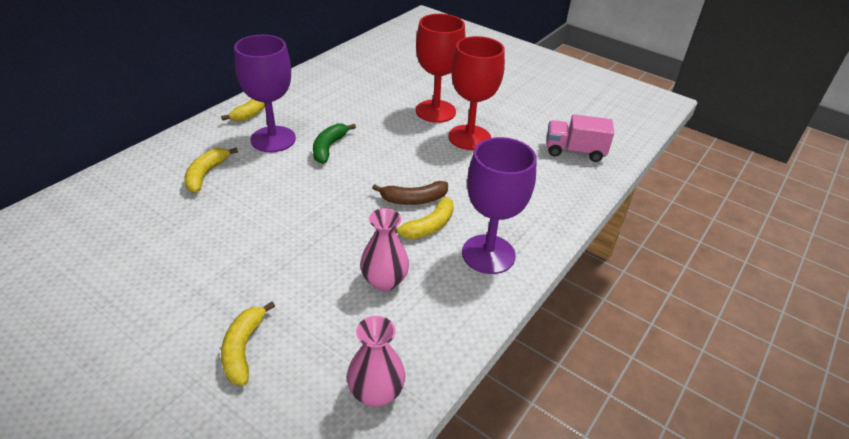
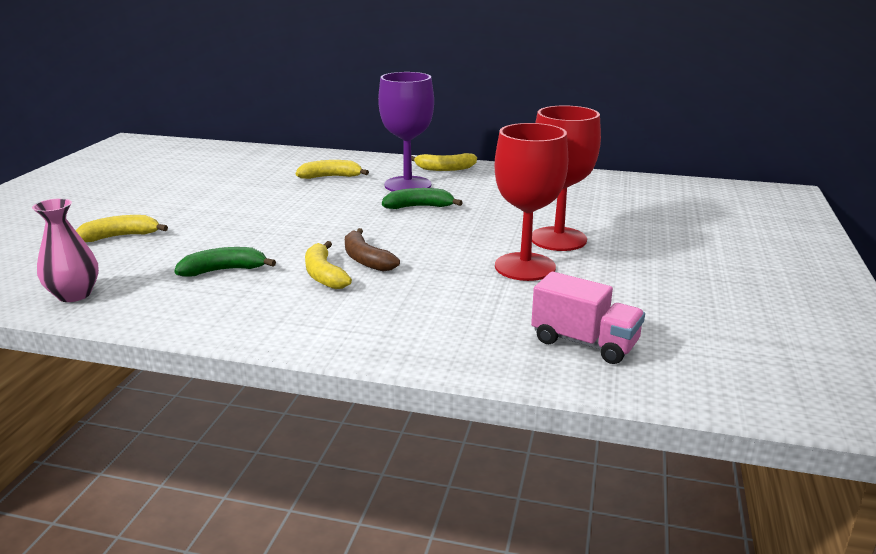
camera: 70 degrees right, 15 degrees down
(384, 281) = (224, 270): pink vase -> green banana
(428, 226) = (324, 275): yellow banana -> yellow banana turned 45 degrees clockwise
(488, 254) = (296, 315): purple goblet -> none
(574, 151) = (584, 343): pink truck -> pink truck turned 135 degrees clockwise

